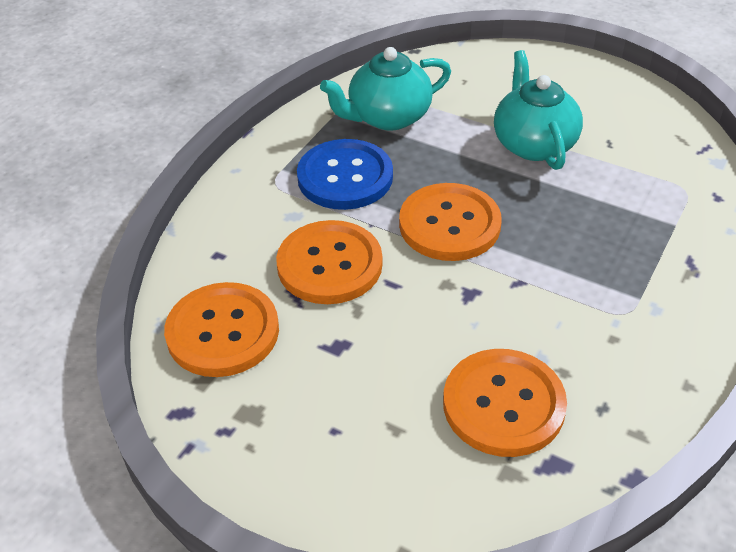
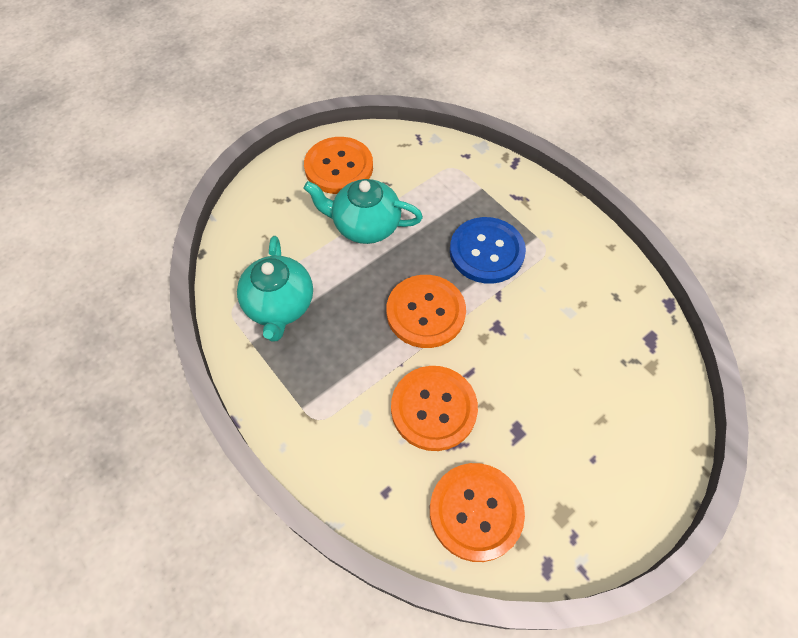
camera: 70 degrees left, 15 degrees up
(345, 177) = (338, 363): blue button -> blue button (486, 252)
(503, 404) = (600, 348): orange button -> orange button (339, 167)

